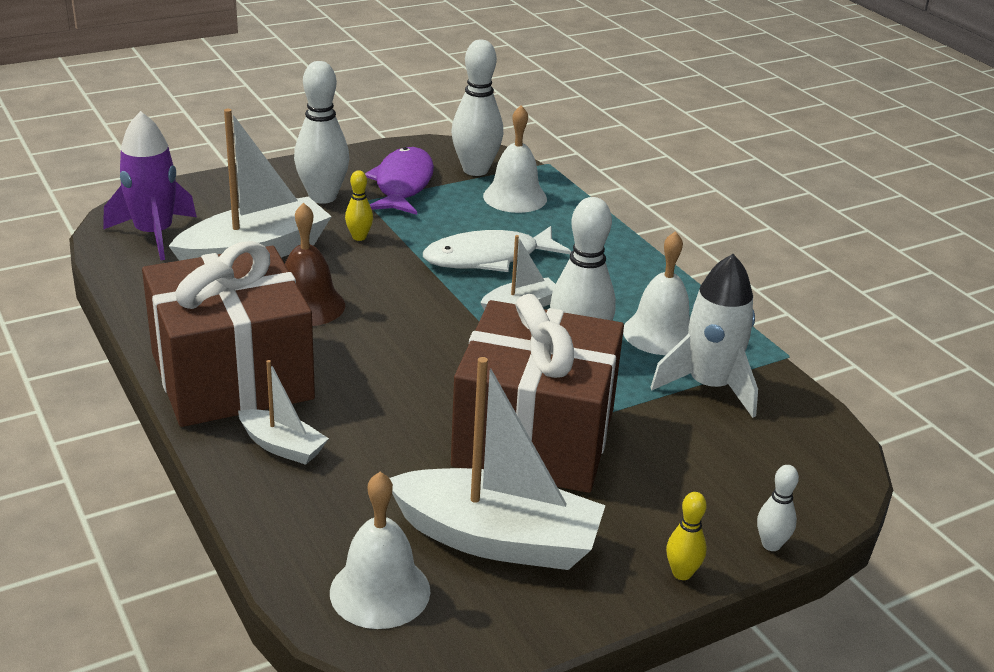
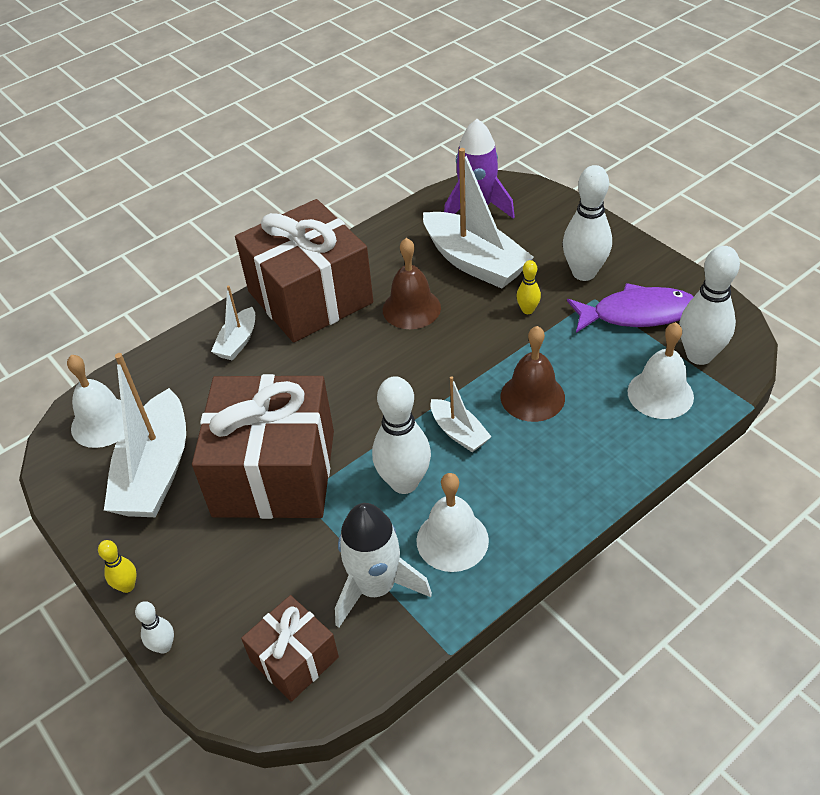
camera: 85 degrees right, 15 degrees up
(488, 258) = (532, 397): white fish -> brown bell
(791, 449) = (294, 659): none -> brown gift

